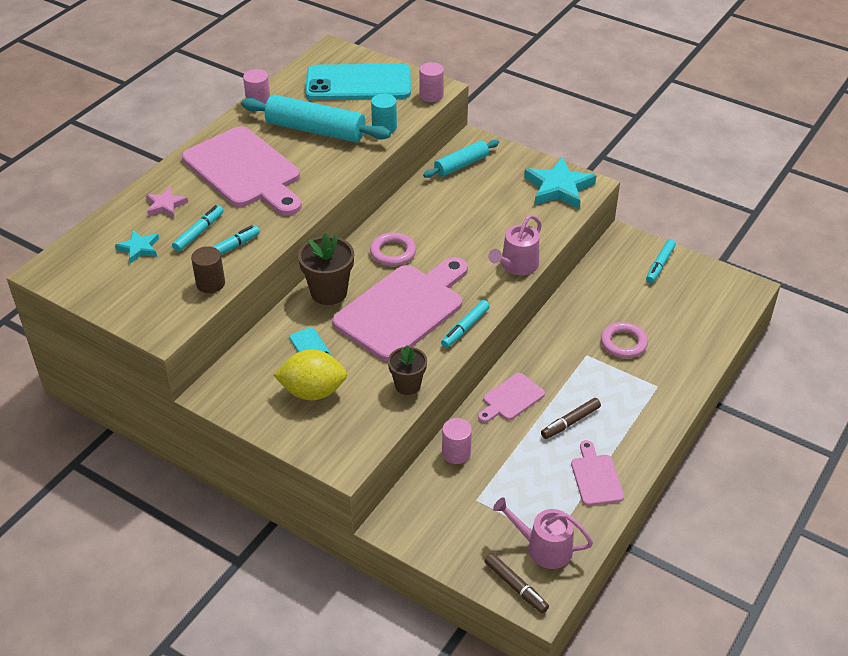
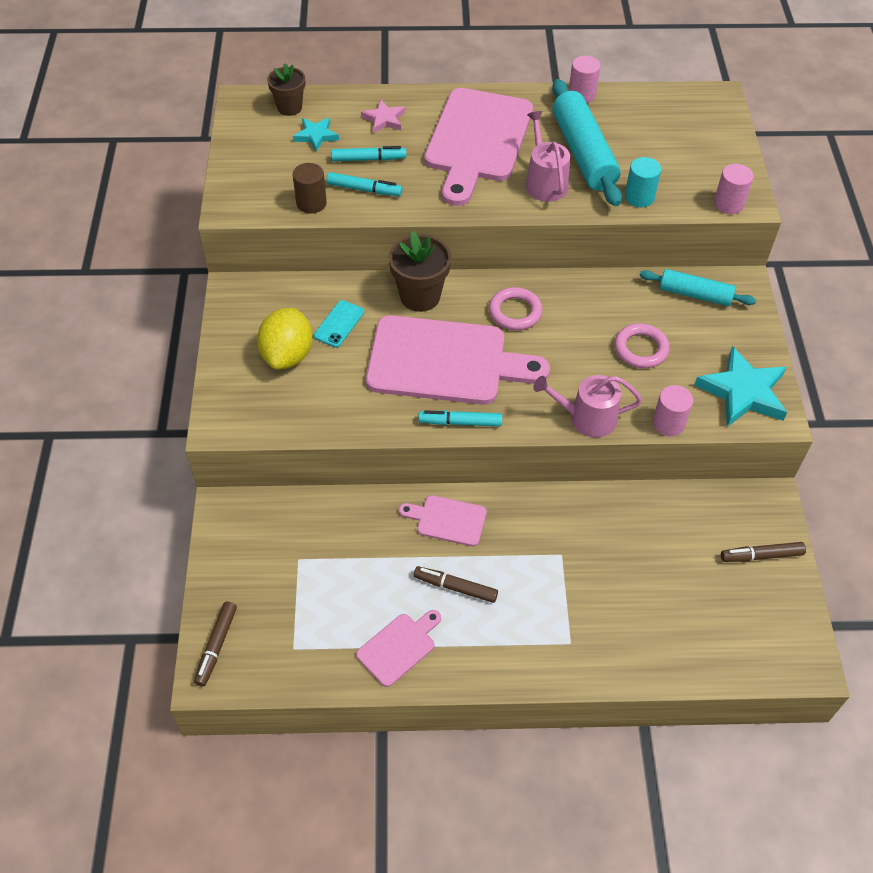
camera: 55 degrees right, 10 degrees up
(312, 391) = (287, 355): yellow lemon -> yellow lemon turned 45 degrees clockwise
(358, 83) = (686, 143): turquoise phone -> none
(407, 385) = (348, 419): brown flower pot -> brown flower pot (289, 107)
(456, 453) = (344, 512): pink cylinder -> pink cylinder (668, 423)
(543, 548) = (278, 646): pink watering can -> pink watering can (544, 182)
(623, 343) = (607, 580): pink ring -> pink ring (641, 349)
(660, 265) = (761, 555): turquoise marker -> brown marker

